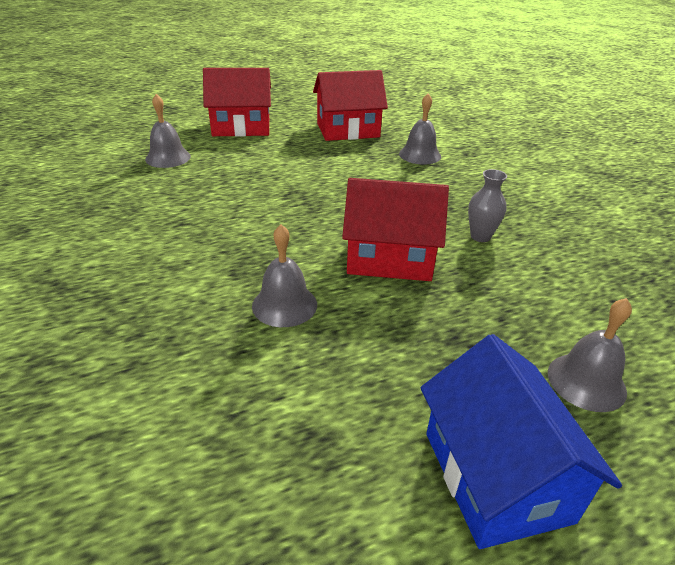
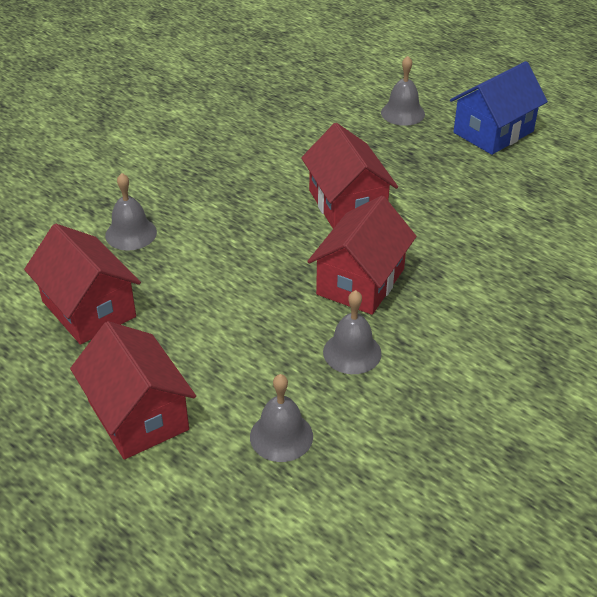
camera: 115 degrees left, 5 degrees up
(270, 228) = (360, 281): none -> red house
(284, 305) = (447, 235): grey bell -> grey bell (352, 352)
(480, 236) = (277, 168): grey vase -> none

